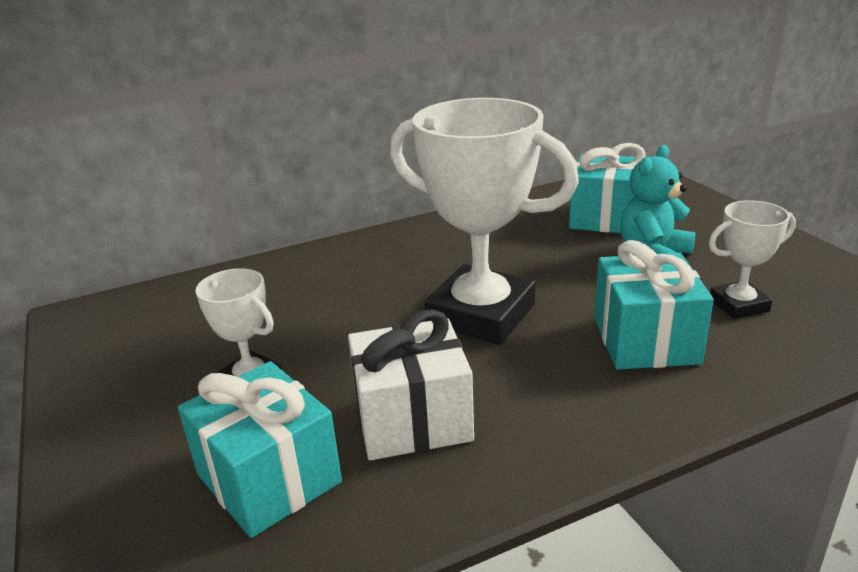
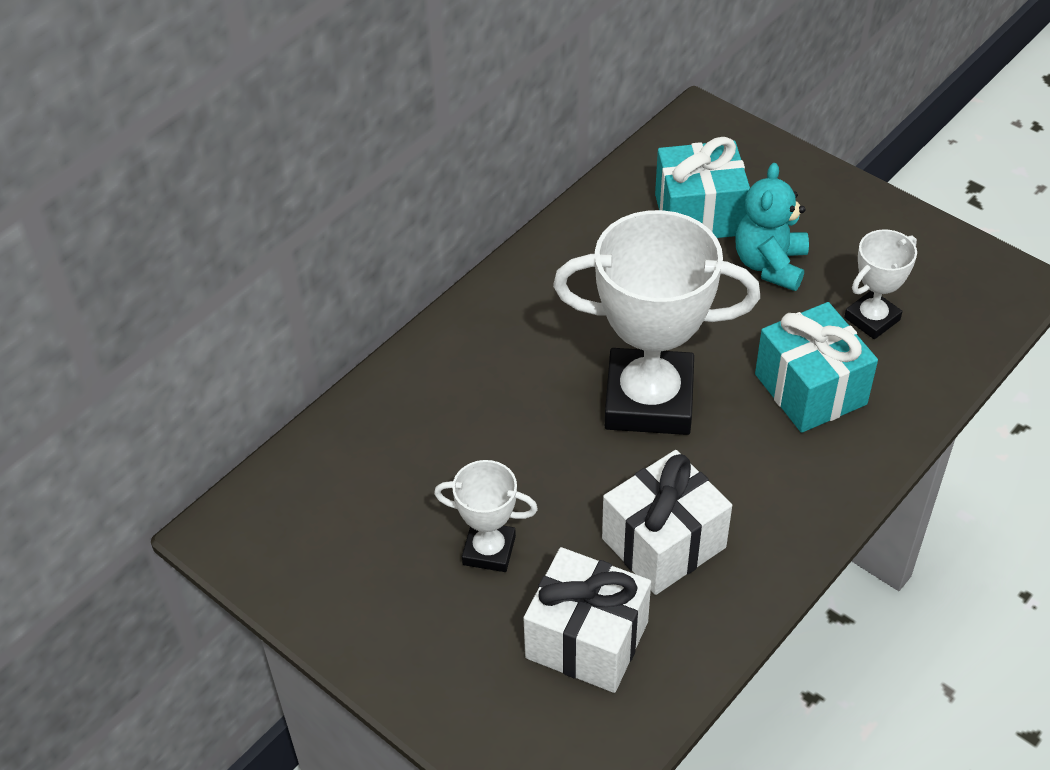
camera: 25 degrees left, 20 degrees up
(269, 478) = (587, 640): turquoise gift -> white gift

